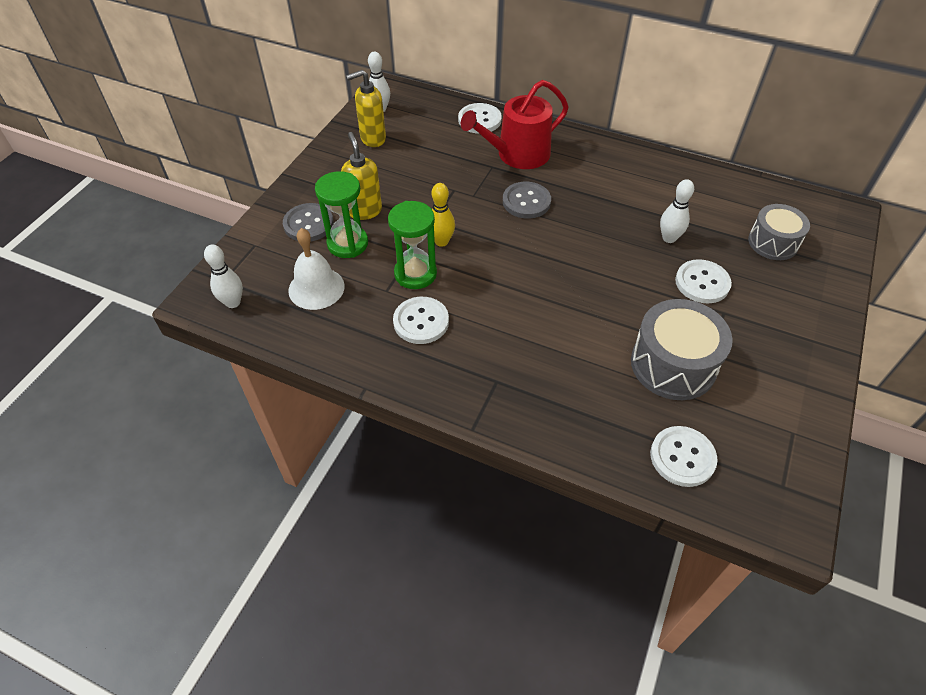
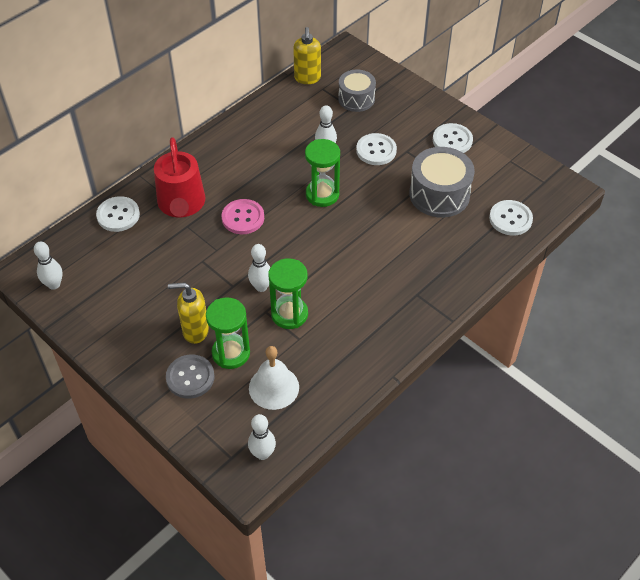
camera: 70 degrees left, 0 degrees up
(372, 139) = (96, 301): yellow soap dispenser -> yellow soap dispenser (307, 78)
(421, 321) = (342, 324): white button -> white button (452, 140)
(441, 241) = (261, 287): yellow bowling pin -> white bowling pin
(526, 201) = (243, 218): grey button -> pink button
(599, 254) = (322, 194): none -> green hourglass

